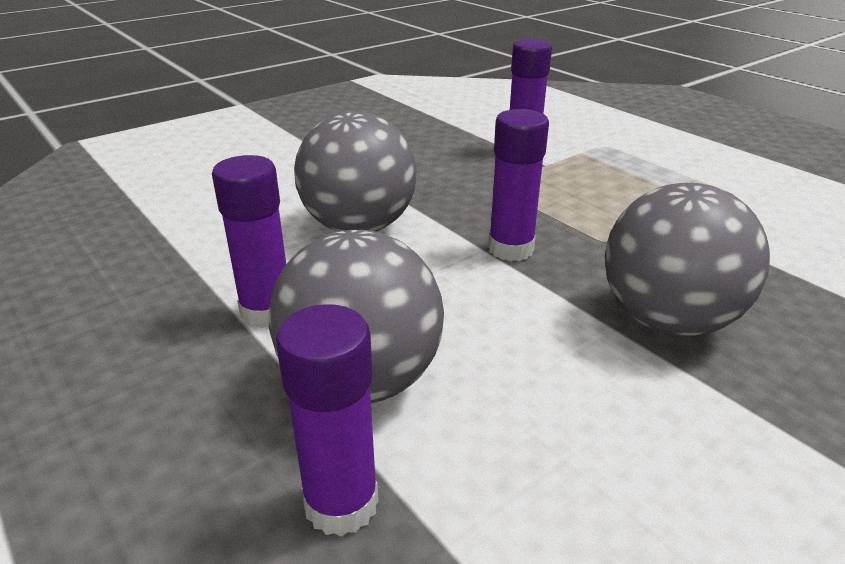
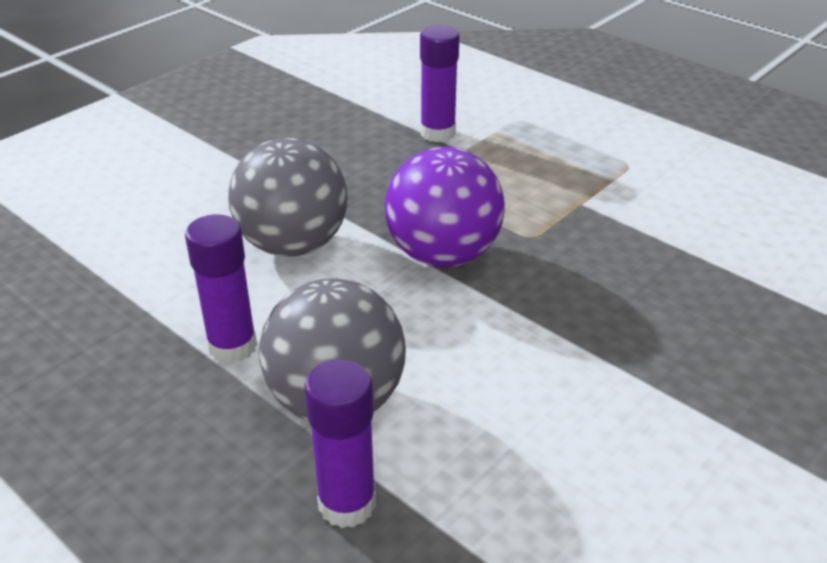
camera: 10 degrees left, 5 degrees up
(511, 249) = (443, 255): purple glue stick -> purple ball
(667, 320) = (587, 313): grey ball -> none

